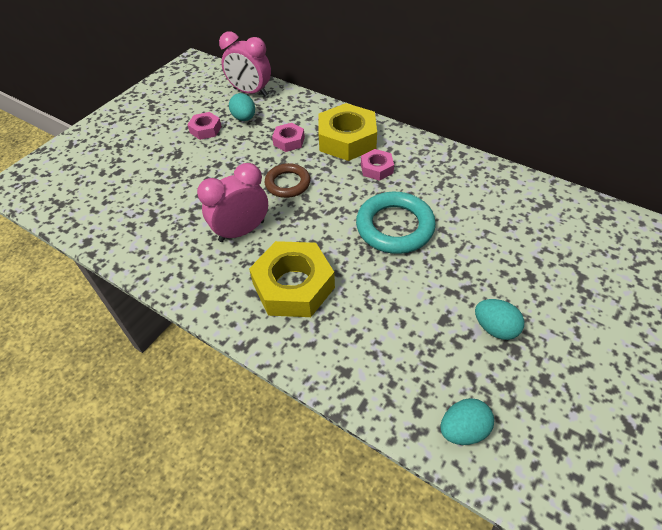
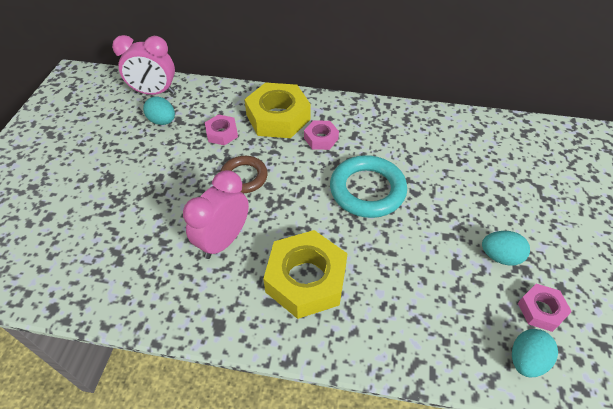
camera: 25 degrees left, 0 degrees up
(205, 129) = (126, 143): pink nut -> pink nut (541, 310)

